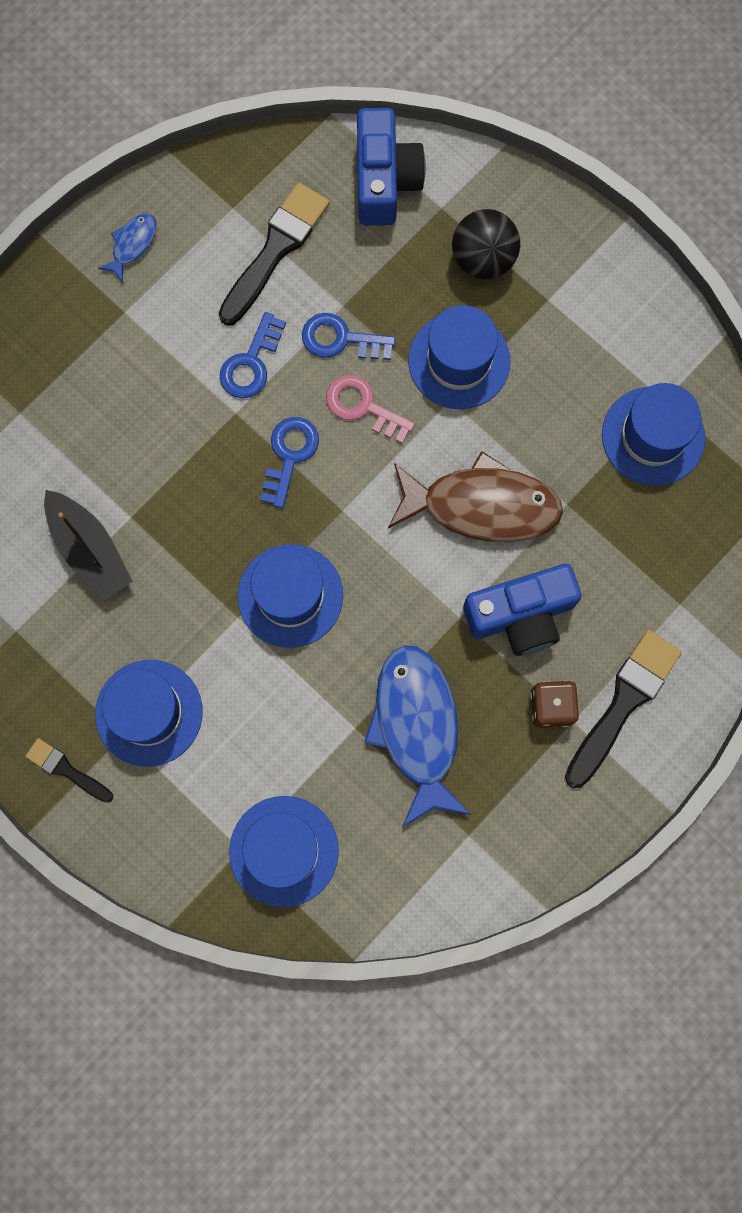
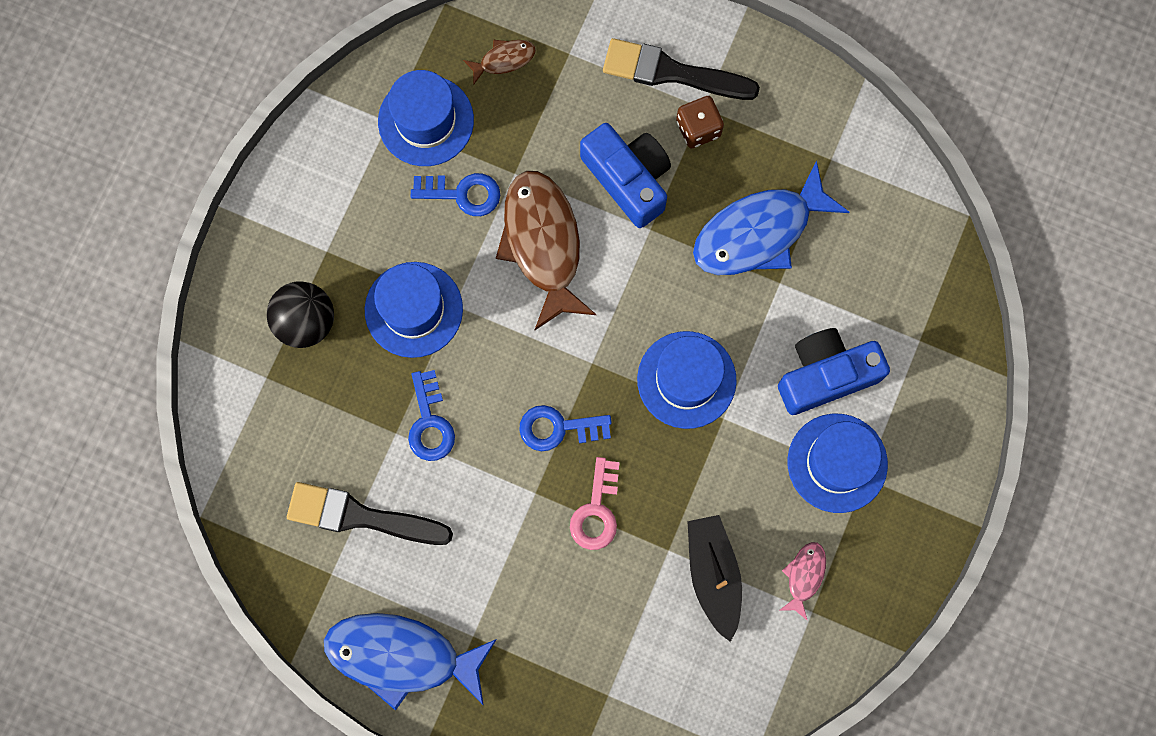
camera: 110 degrees left, 0 degrees up
(52, 636) = (804, 576): none -> pink fish
(66, 770) = (914, 515): black brush -> none
(89, 550) = (713, 575): black boat -> black boat turned 45 degrees counterclockwise
(132, 245) = (402, 656): blue fish -> blue fish, size x2.18
(251, 363) = (482, 496): blue key -> blue key (462, 194)
(284, 851) = (906, 304): blue hat -> none
(363, 407) = (488, 379): pink key -> pink key (596, 511)
(384, 180) = (255, 440): blue camera -> blue camera (825, 375)
(694, 535) = (504, 60): none -> brown fish

